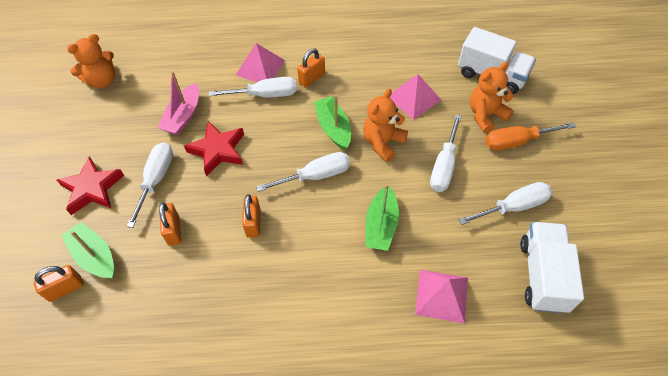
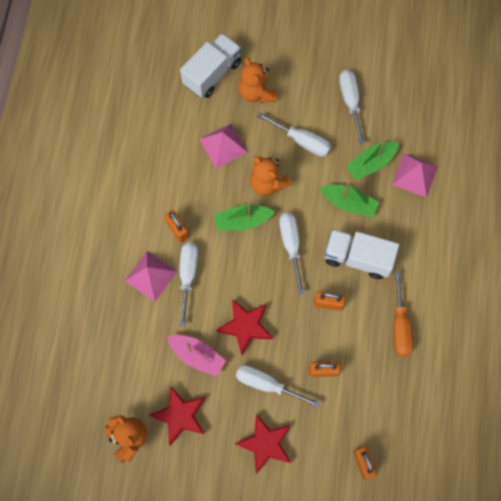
camera: 80 degrees left, 15 degrees up
(95, 256) = (336, 439): green boat -> green boat (371, 163)
(122, 114) = (180, 416): none -> red star
(517, 141) = (289, 78): orange screwdriver -> orange screwdriver (400, 325)
(542, 275) = (410, 102): white truck -> white truck (357, 258)

